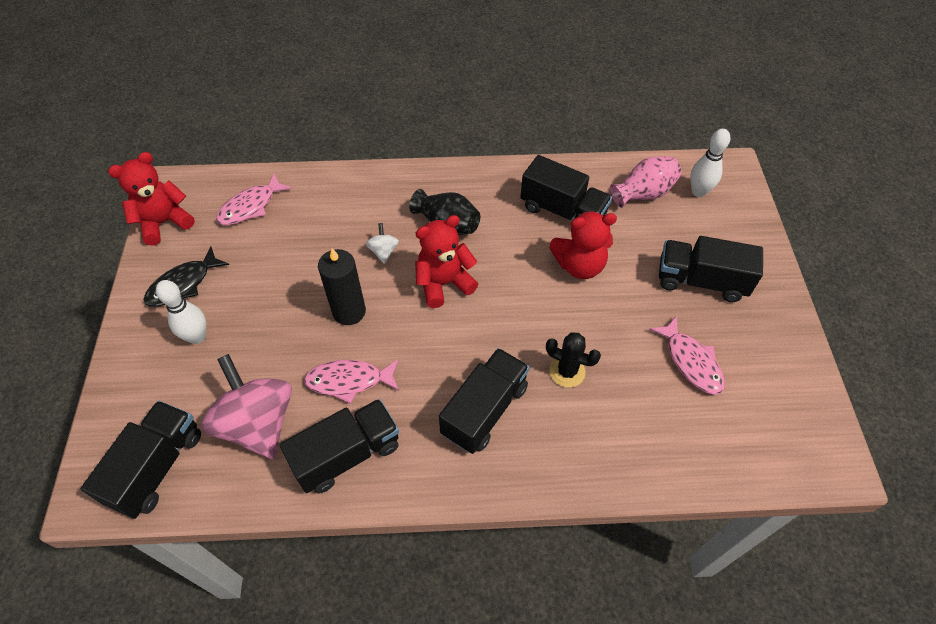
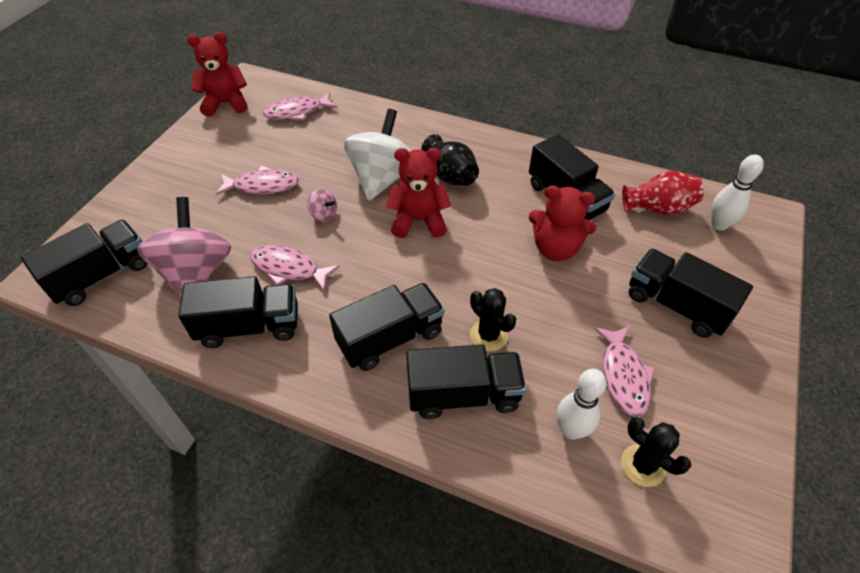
camera: 25 degrees right, 5 degrees down
(183, 284) = (210, 151): black fish -> none
(197, 337) = (194, 192): white bowling pin -> white bowling pin (571, 430)
(266, 303) = (262, 186): none -> pink fish
(349, 311) = (324, 215): black candle -> pink spinning top
(383, 251) = (382, 178): white spinning top -> white spinning top, size x2.35
(575, 434) = (463, 394): none -> black truck
(643, 193) = (658, 208): pink vase -> red vase
(741, 431) = (643, 465): none -> black cactus

